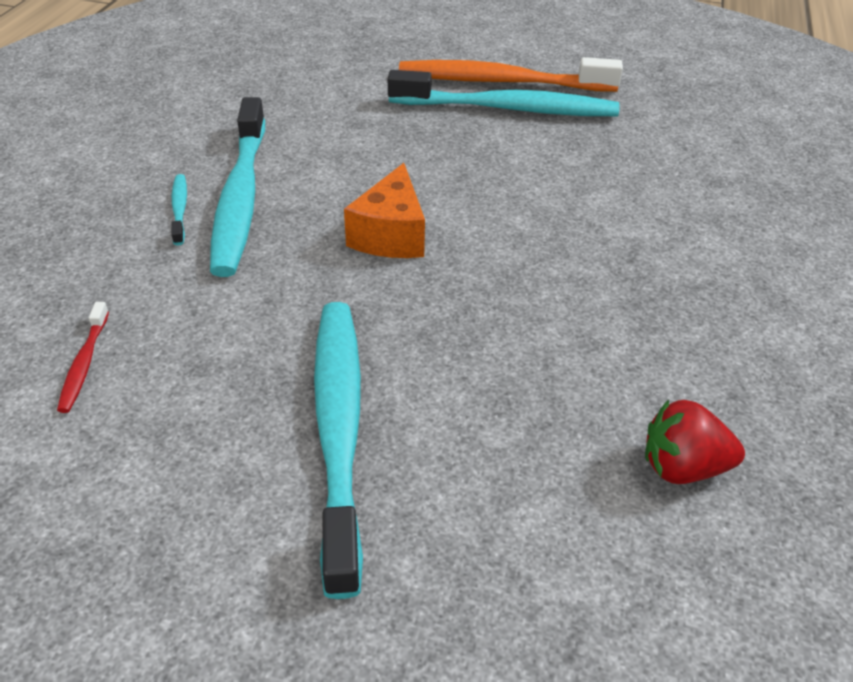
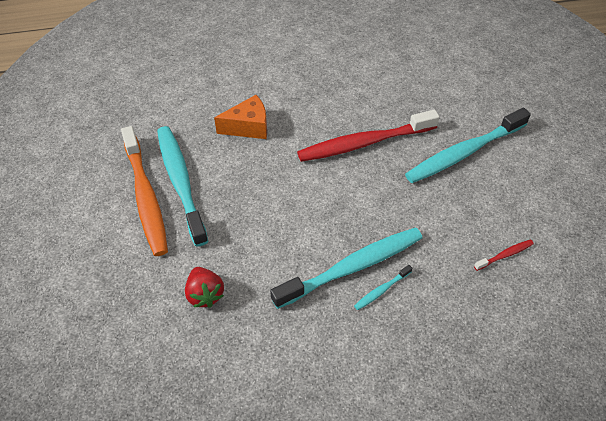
camera: 115 degrees left, 10 degrees up
(390, 235) = (339, 186): orange cheese -> orange cheese (248, 127)
(464, 298) = (364, 143): none -> red toothbrush
(682, 467) = (405, 62): red strawberry -> red strawberry (205, 294)

